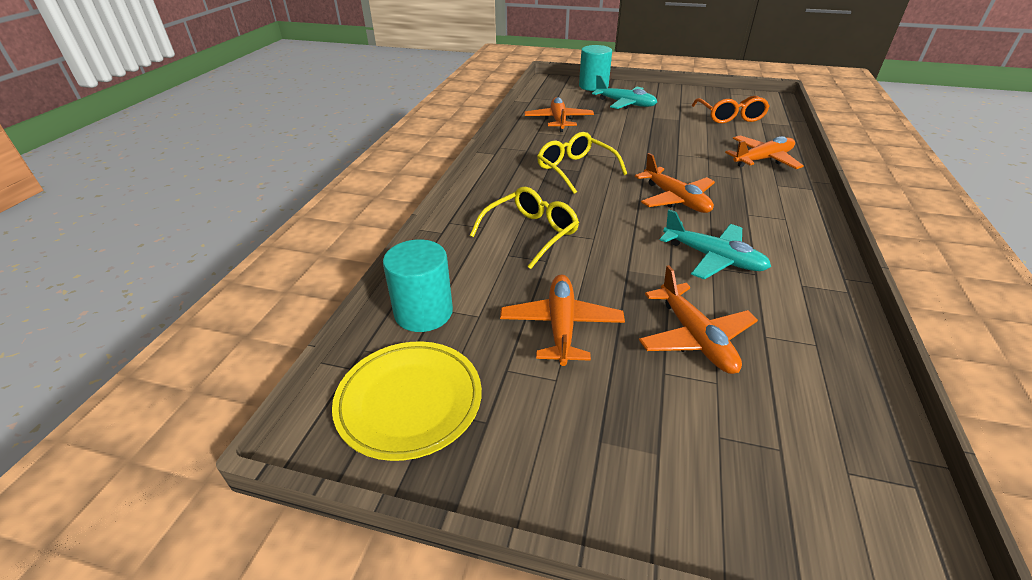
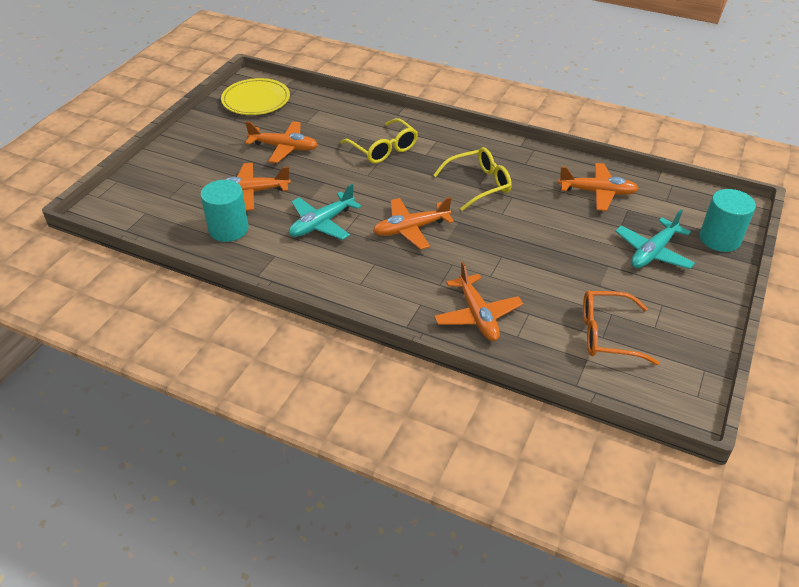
camera: 100 degrees right, 5 degrees up
(423, 312) = (317, 105): turquoise cylinder -> turquoise cylinder (228, 229)

